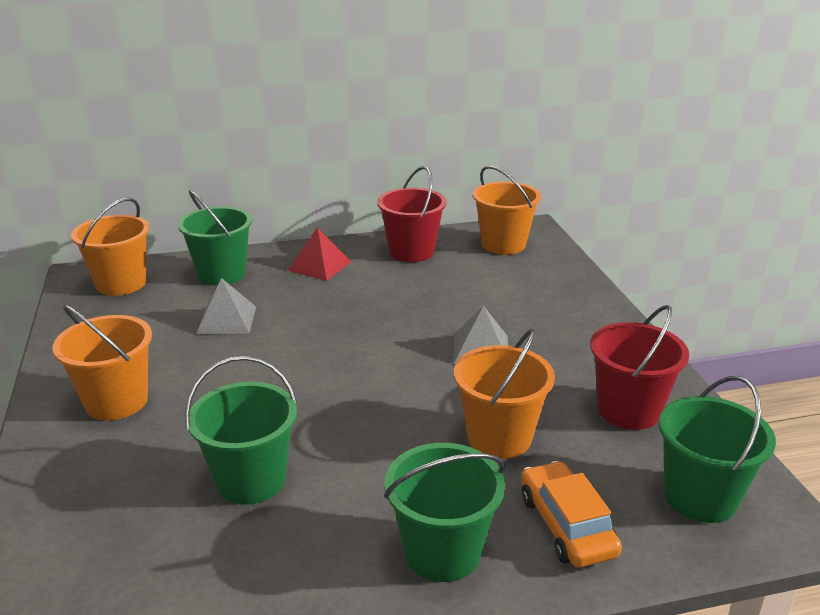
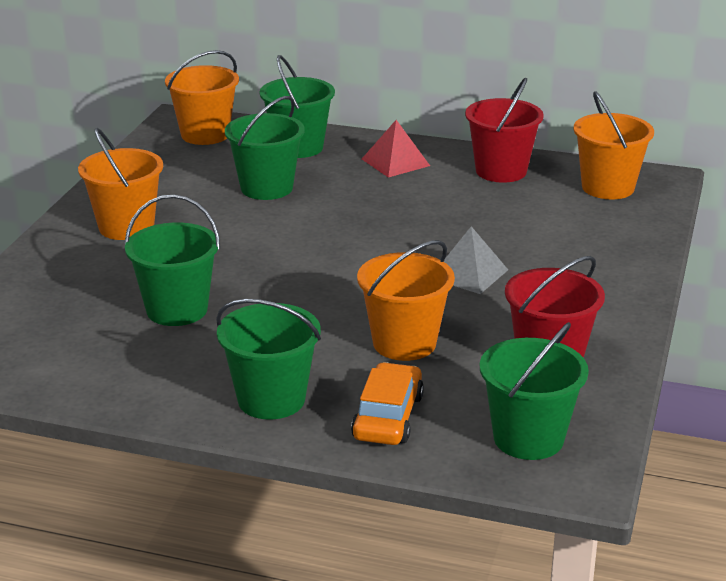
camera: 30 degrees right, 0 degrees up
(227, 320) = (266, 188): grey pyramid -> green bucket

